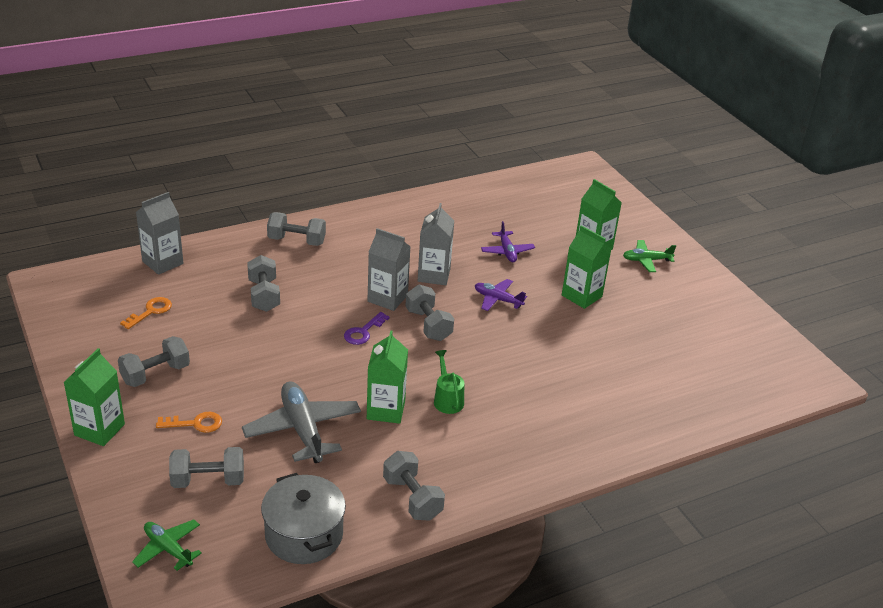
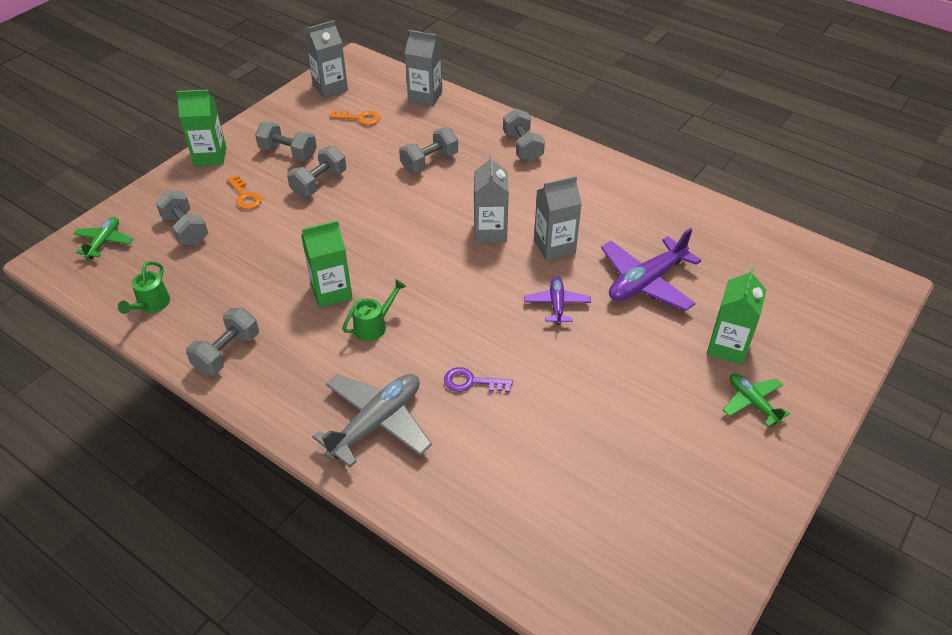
camera: 65 degrees right, 10 degrees up
(75, 312) = (330, 88): none -> grey carton
(302, 429) = (274, 254): grey plane -> grey plane (376, 423)
(304, 535) = (151, 305): grey pot -> green watering can
(363, 332) = (428, 236): purple key -> purple key (471, 382)
(428, 325) = (473, 272): grey dumbbell -> grey dumbbell (319, 183)
(507, 251) = (646, 282): purple plane -> purple plane, size x1.76
(581, 296) = (625, 367): green carton -> none

